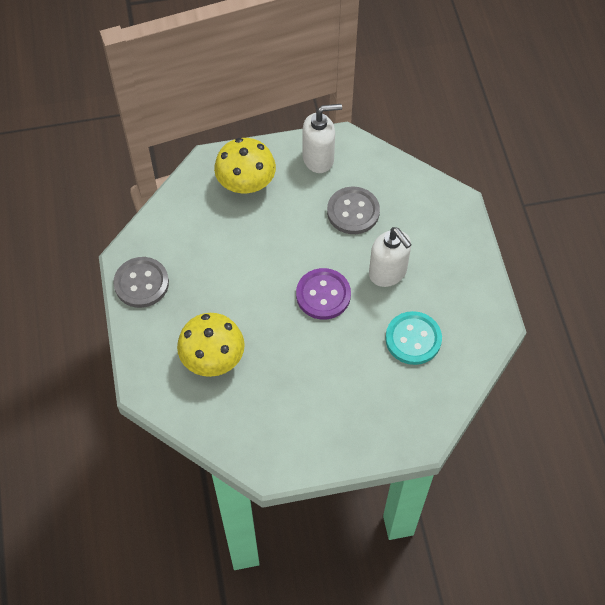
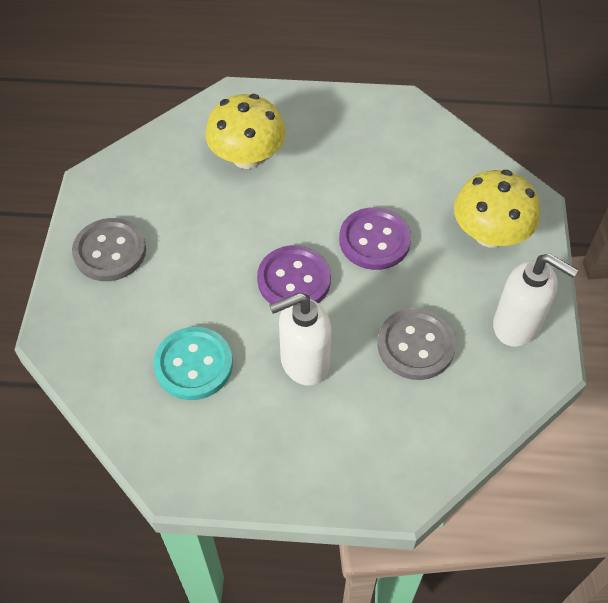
camera: 105 degrees right, 5 degrees down
(141, 283) = (365, 112): grey button -> grey button (110, 251)
(272, 252) = (374, 240): none -> purple button
(318, 158) = (517, 325): white soap dispenser -> white soap dispenser turned 60 degrees counterclockwise

